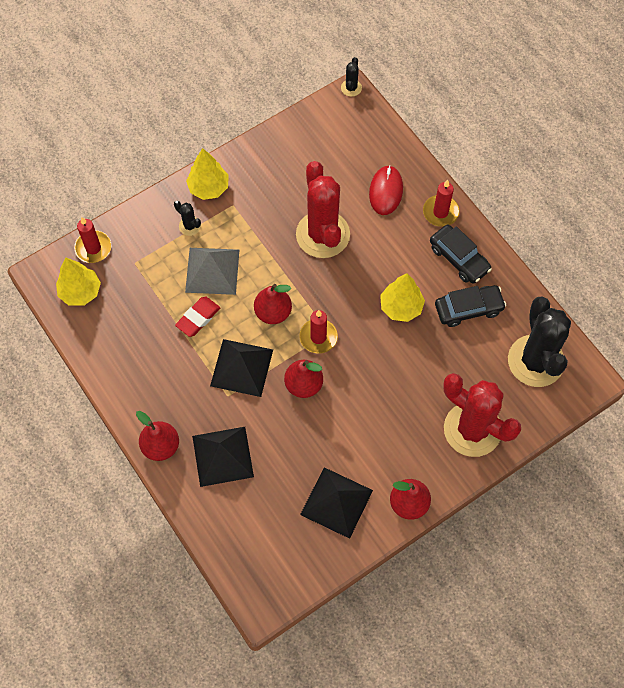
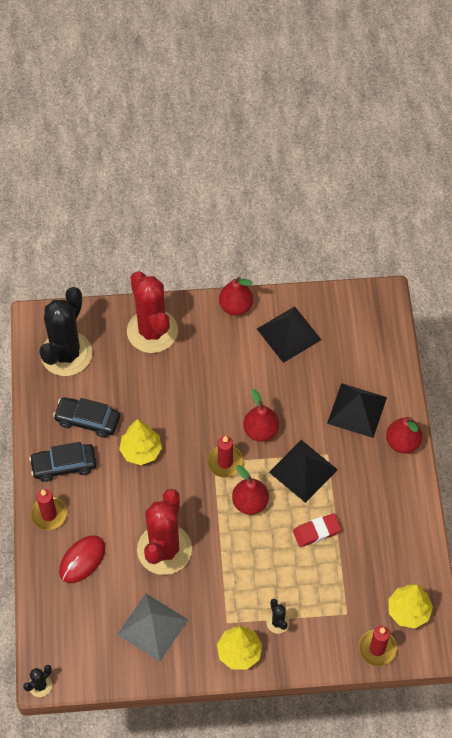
camera: 150 degrees left, 5 degrees down
(212, 270) = (280, 568): grey pyramid -> grey pyramid (152, 627)
(459, 258) = (64, 465): black car -> black car turned 90 degrees counterclockwise

